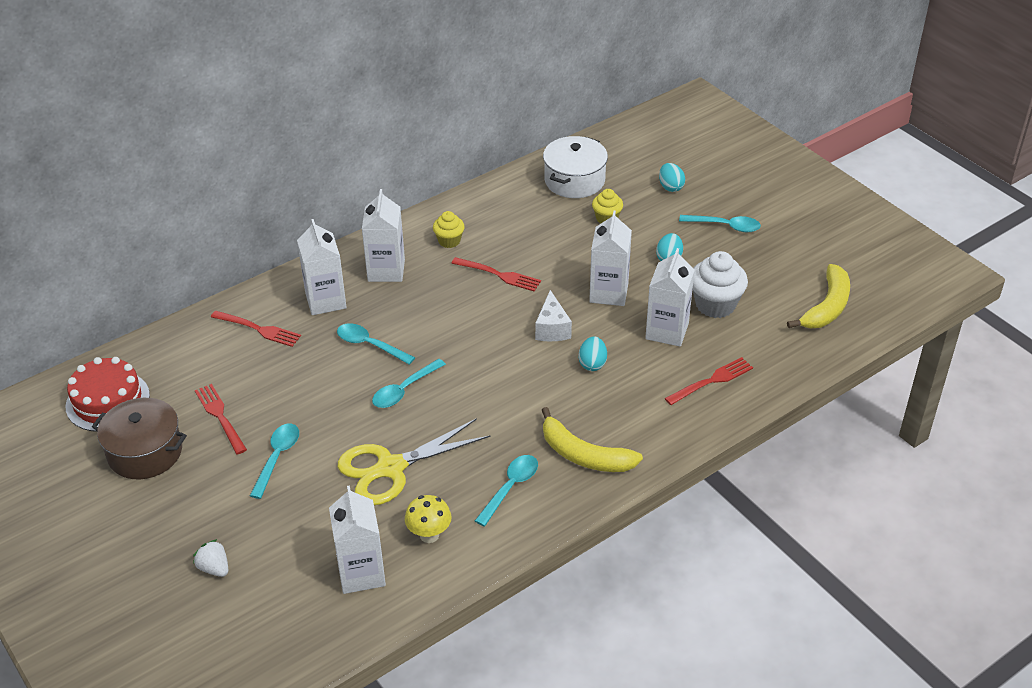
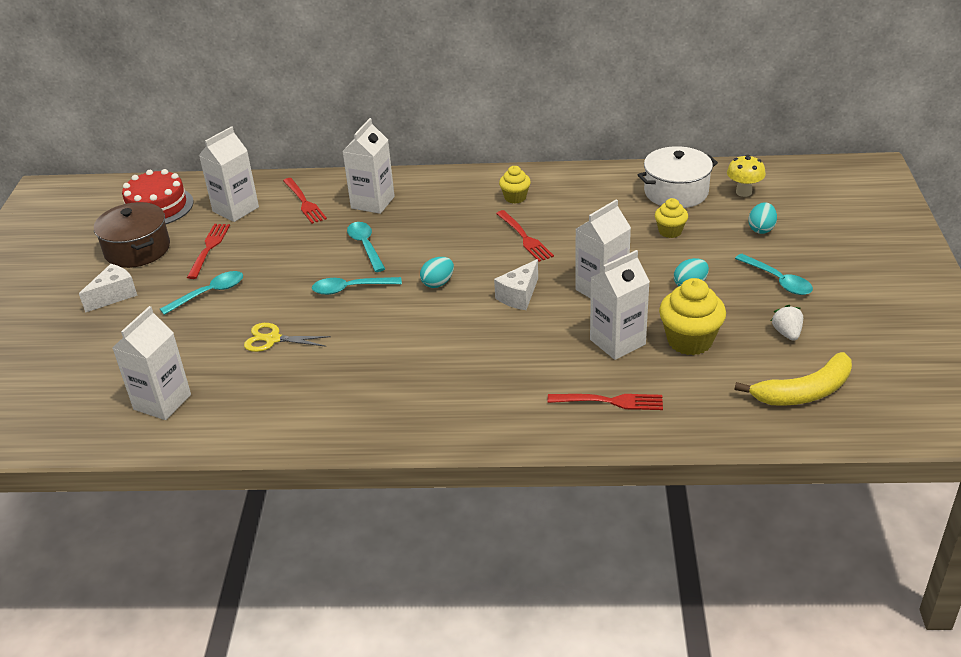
camera: 40 degrees right, 5 degrees down
(182, 507) = (114, 296): none -> white cheese
(214, 568) = (81, 346): white strawberry -> white strawberry (787, 333)
(386, 270) = (441, 199): white carton -> white carton (235, 209)
(390, 468) = (273, 339): yellow scissors -> yellow scissors, size x0.56
(429, 535) = (239, 401): yellow mushroom -> yellow mushroom (743, 192)
(510, 487) = (339, 399): turquoise spoon -> none
(584, 455) = (426, 405): yellow banana -> none
(592, 364) = (520, 338): turquoise egg -> turquoise egg (438, 283)
(715, 305) = (689, 341): white cupcake -> yellow cupcake

